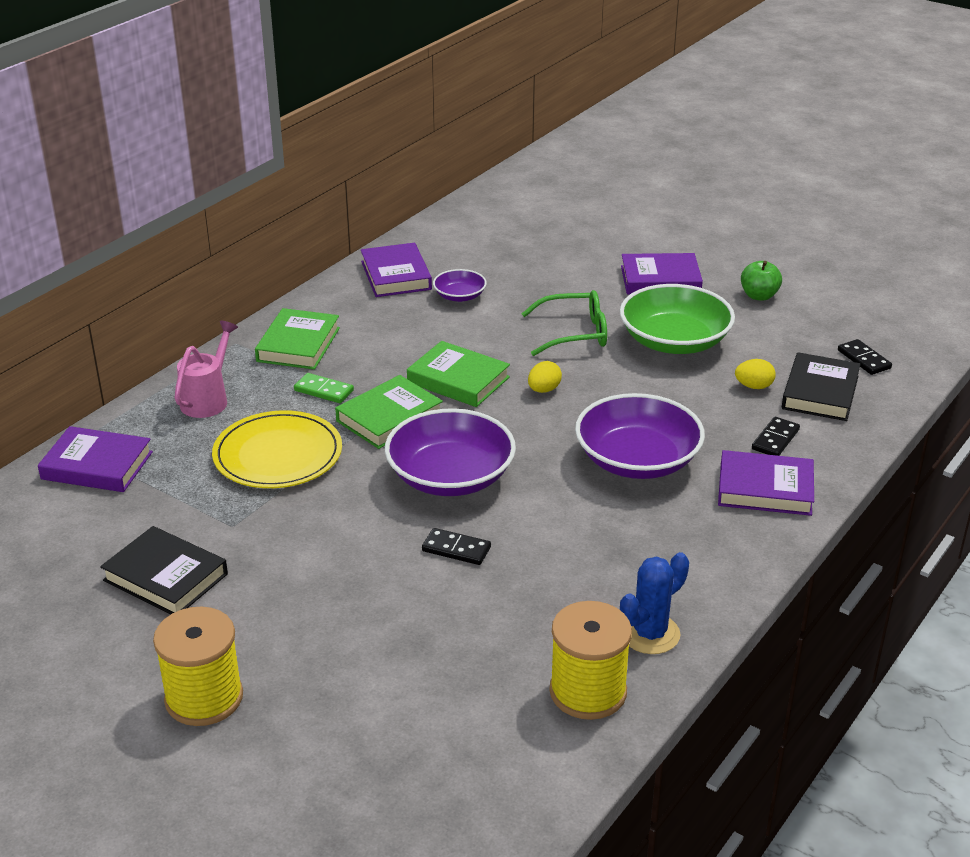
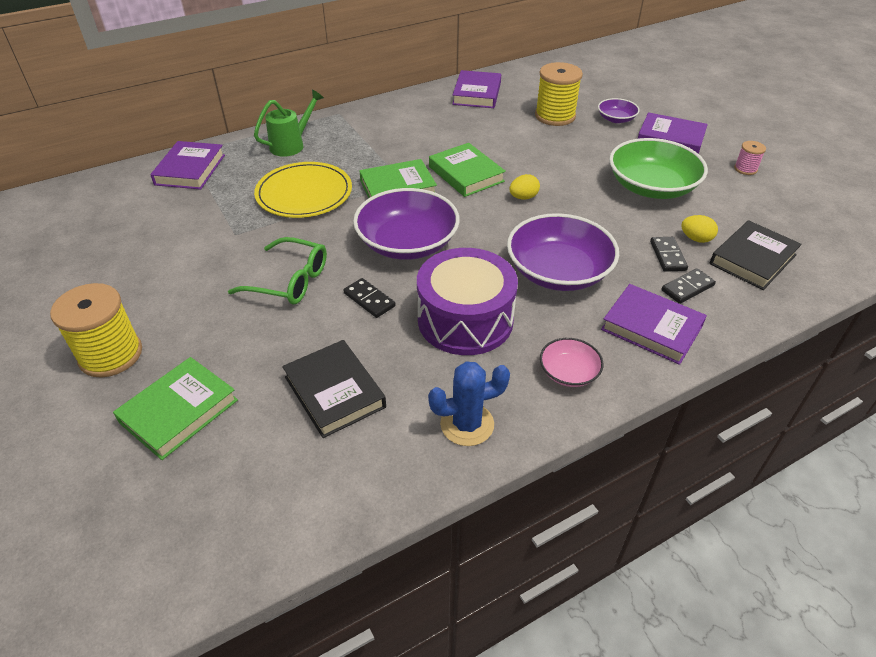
camera: 25 degrees right, 10 degrees up
(97, 466) = (190, 170): purple book -> purple book turned 60 degrees clockwise
(166, 577) = (164, 257): black book -> black book (335, 392)
(208, 399) = (291, 145): pink watering can -> green watering can
(298, 344) = (377, 123): green book -> green book (179, 411)
(323, 391) = (369, 158): green domino -> none
(459, 296) = (510, 117): purple bowl -> purple bowl (616, 119)
(574, 333) = (576, 162): green glasses -> green glasses (289, 281)
(575, 538) = (465, 320): none -> purple drum
(588, 692) = (379, 458): yellow spool -> yellow spool (555, 116)
(714, 555) = (568, 372): none -> pink bowl
(759, 296) = (745, 169): green apple -> pink spool
(863, 359) = (810, 242): black domino -> black domino (667, 256)

